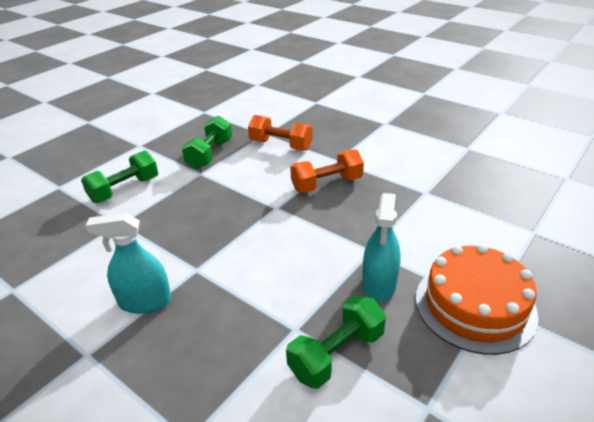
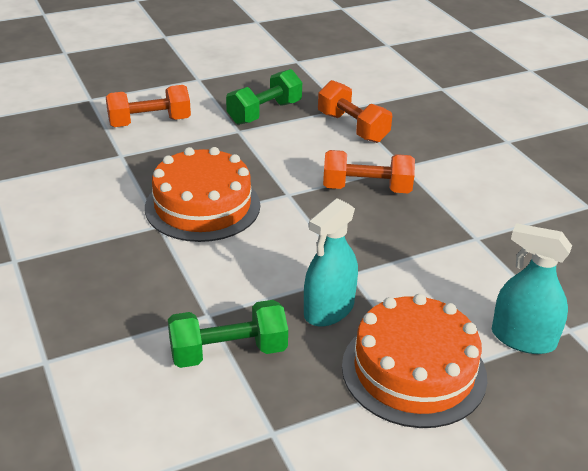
camera: 25 degrees right, 0 degrees up
(124, 189) = (149, 122): green dumbbell -> orange dumbbell
(145, 301) = (92, 236): turquoise spray bottle -> turquoise spray bottle (523, 338)
(219, 240) = (202, 206): none -> orange cake

